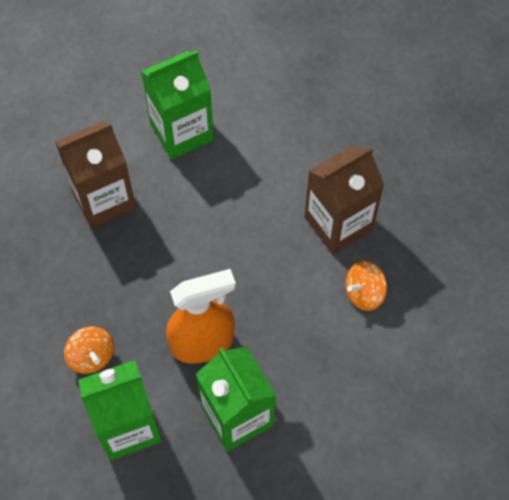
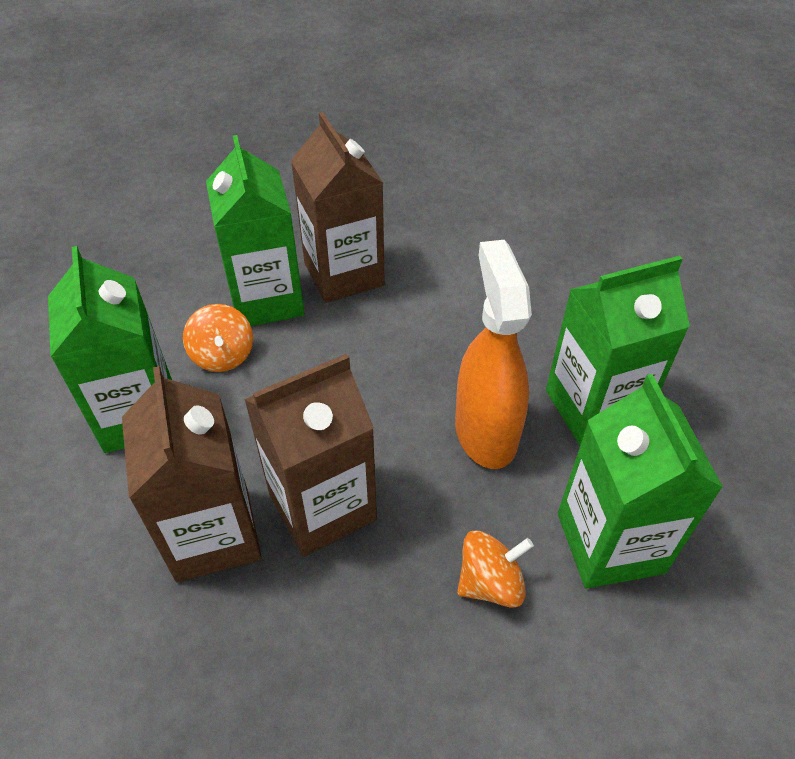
camera: 80 degrees left, 15 degrees down
(130, 253) = (322, 507): none -> brown carton
(299, 177) = (267, 300): none -> green carton
(364, 293) = (441, 266): orange spinning top -> orange spinning top (223, 355)

